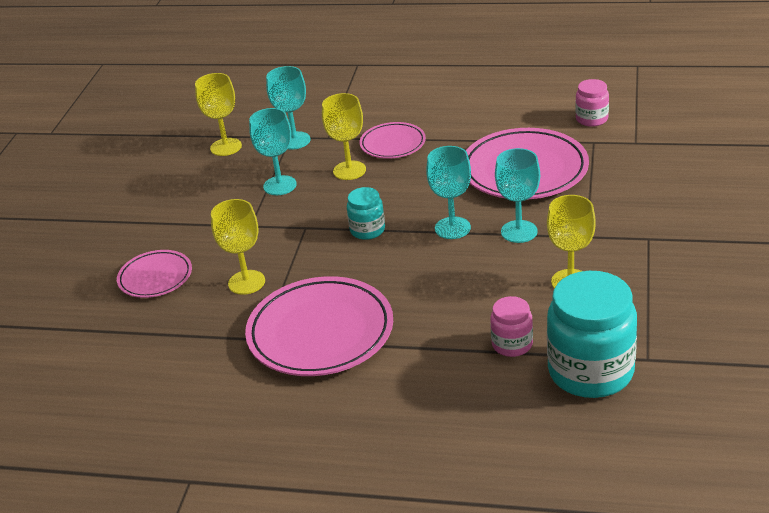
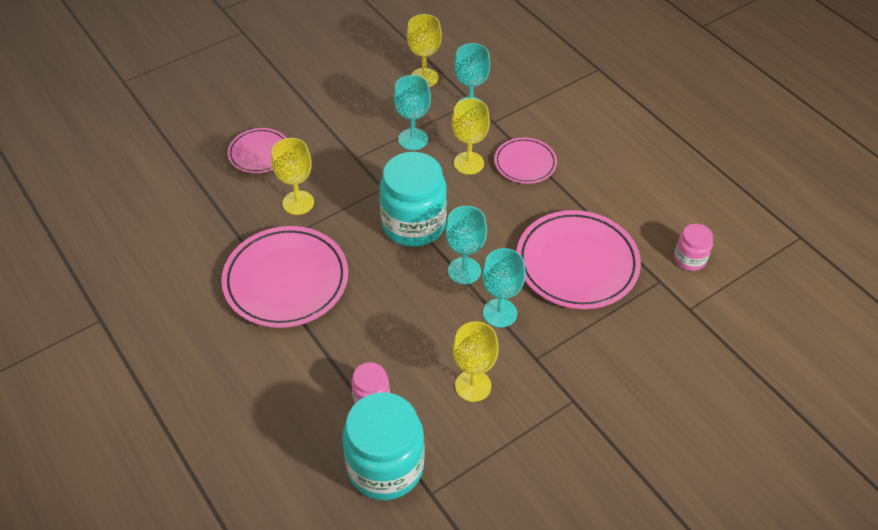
camera: 40 degrees right, 15 degrees up
(367, 230) = (413, 224): turquoise jar -> turquoise jar, size x2.00

